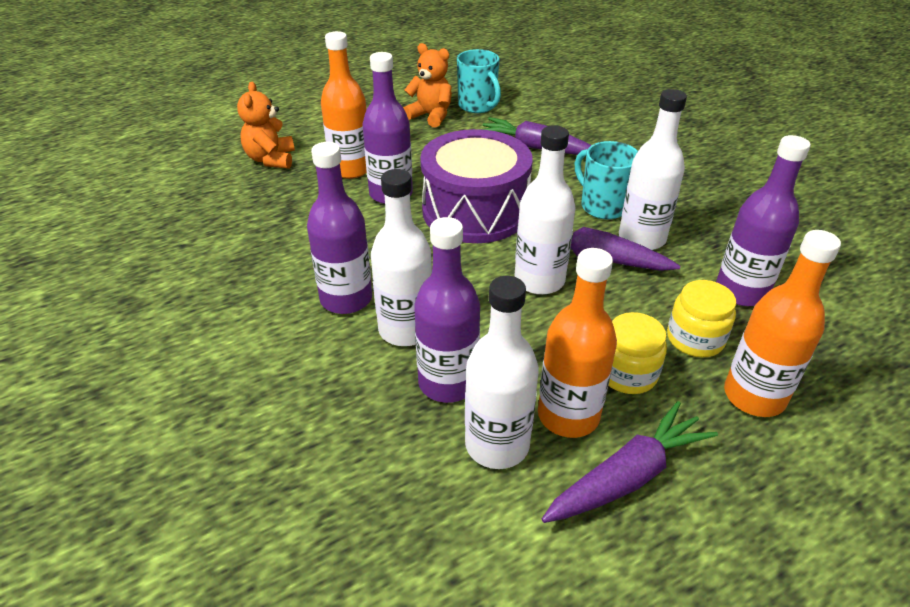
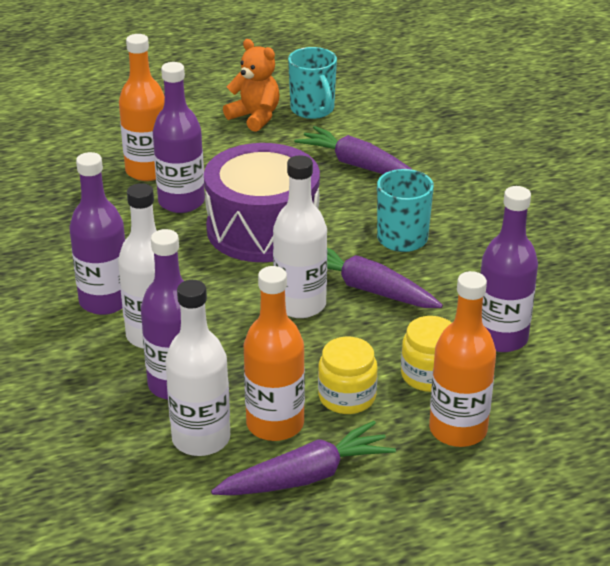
camera: 10 degrees right, 5 degrees down
(271, 159) = (67, 152): orange teddy bear -> none
(642, 238) = (426, 275): white bottle -> none

